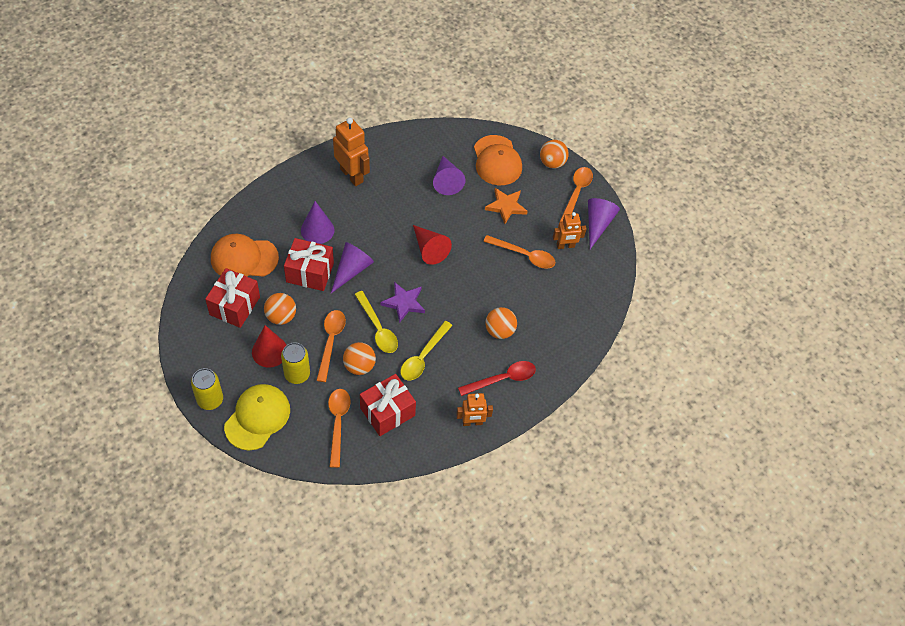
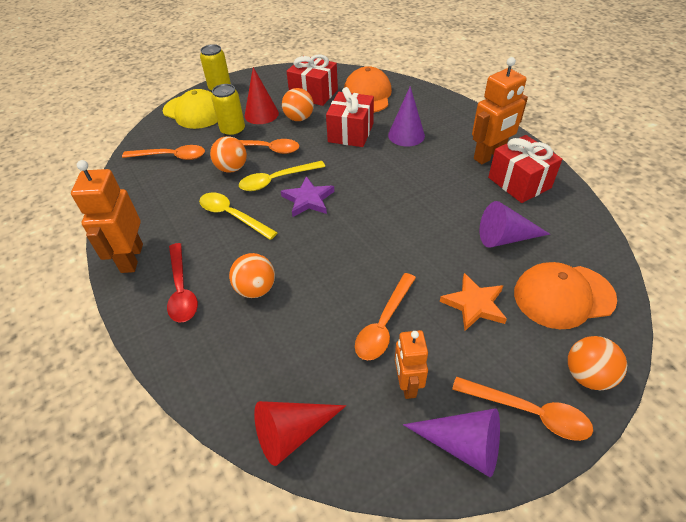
camera: 100 degrees right, 10 degrees down
(351, 270) = (354, 160): purple cone -> none
(387, 412) = (171, 189): red gift -> red gift (519, 182)
(429, 249) = (388, 221): red cone -> red cone (293, 433)
(472, 422) = (131, 258): orange robot -> orange robot, size x1.58

